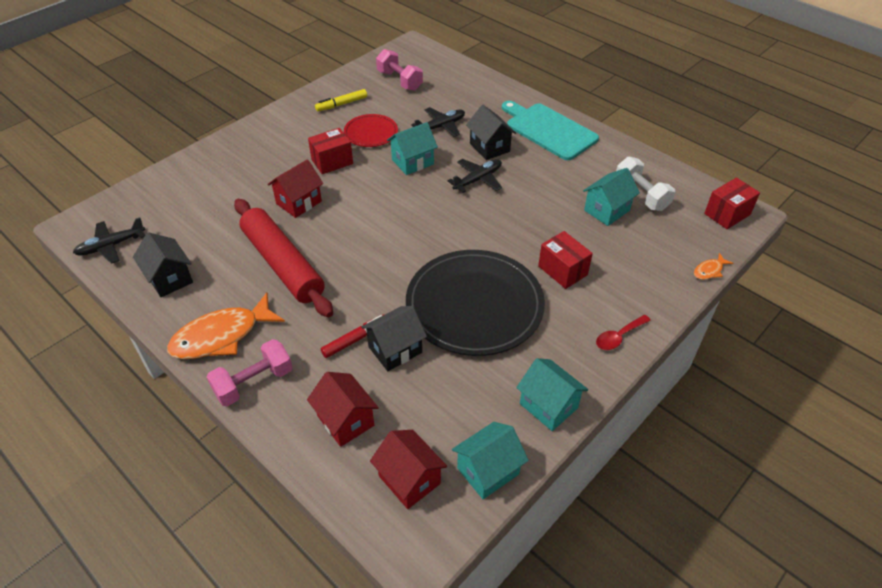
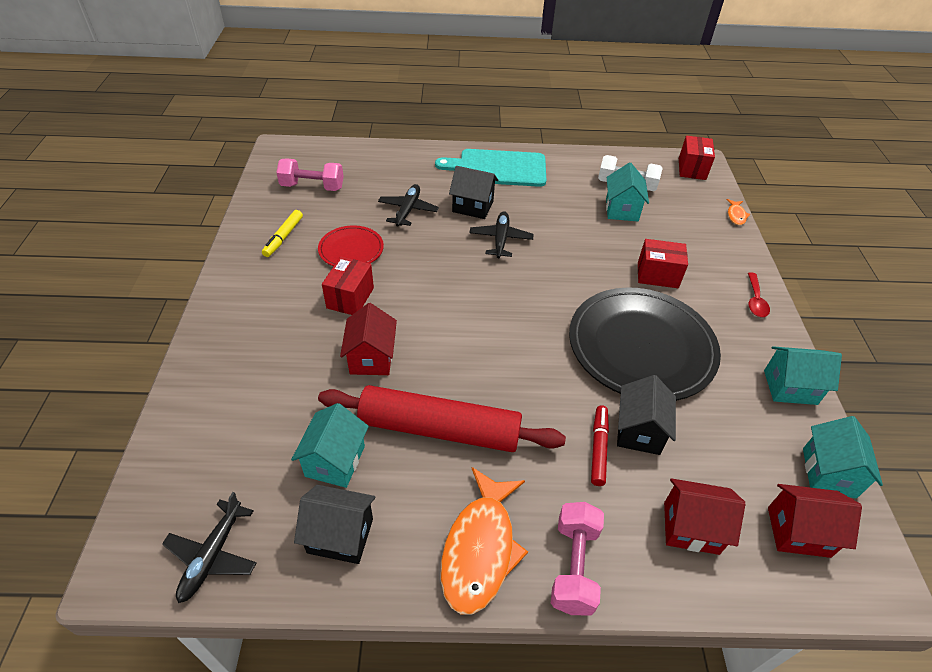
camera: 45 degrees left, 0 degrees up
(412, 162) = (426, 255): turquoise house -> turquoise house (335, 461)

